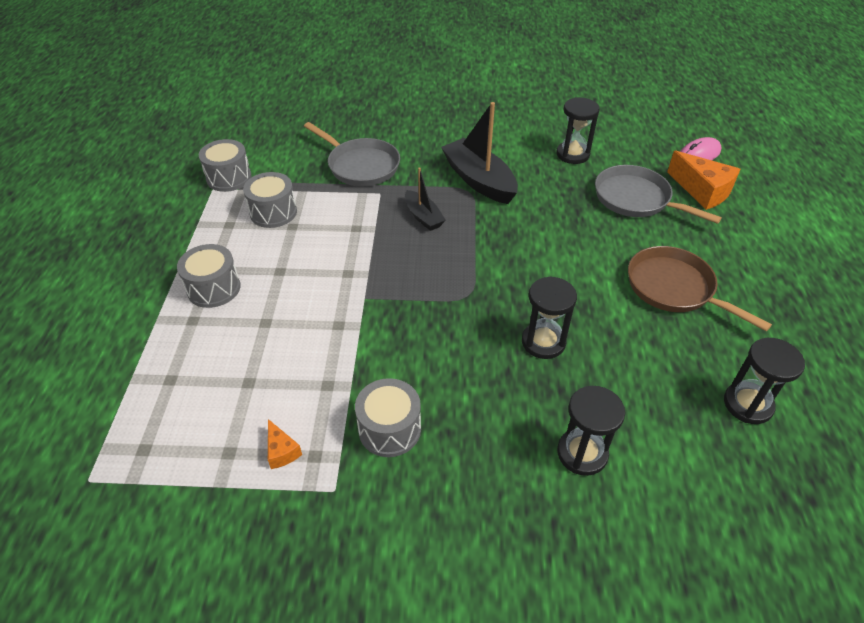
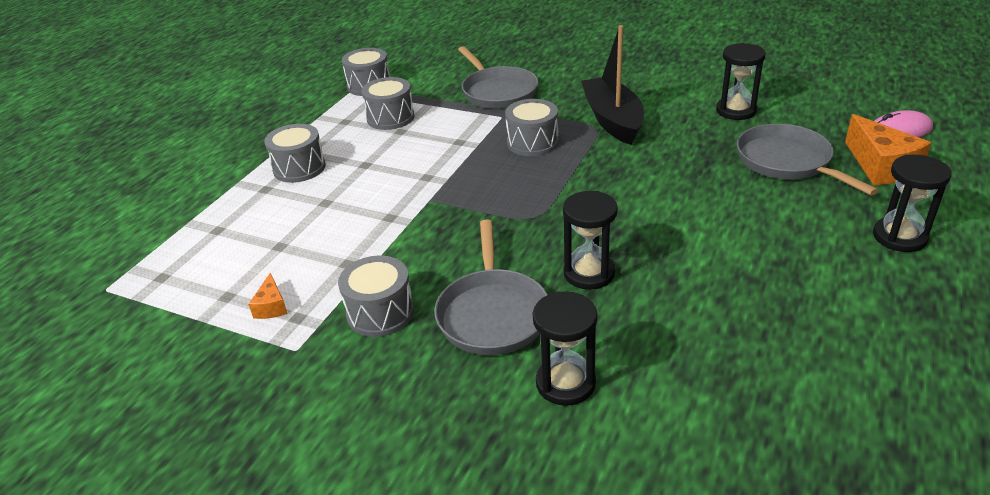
camera: 25 degrees right, 10 degrees down
(423, 217) = (532, 142): black boat -> grey drum
(487, 402) = (492, 313): none -> grey pan
(674, 289) = (781, 254): brown pan -> none
(747, 404) = (803, 387): black hourglass -> black hourglass (899, 237)

